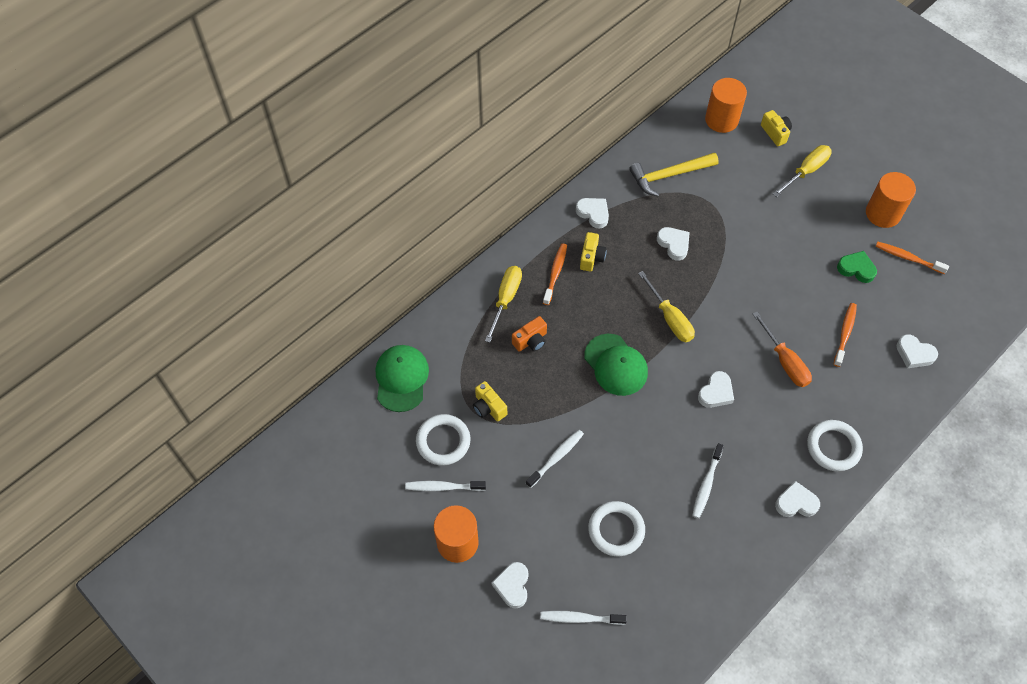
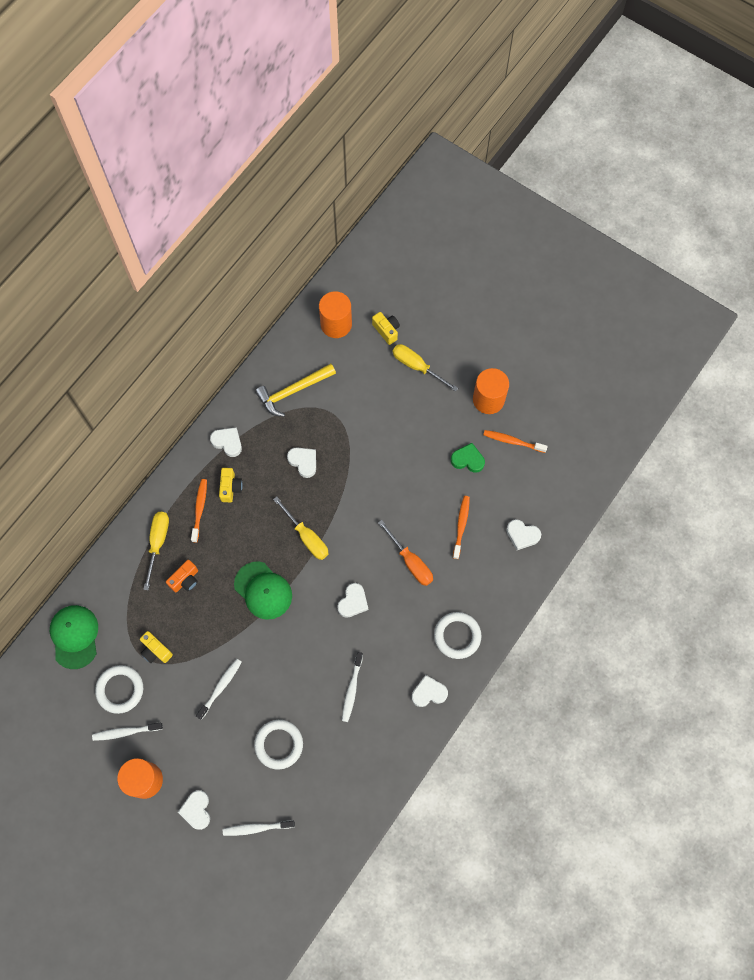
camera: 10 degrees left, 10 degrees up
(806, 171) = (417, 367): yellow screwdriver -> yellow screwdriver turned 90 degrees counterclockwise

